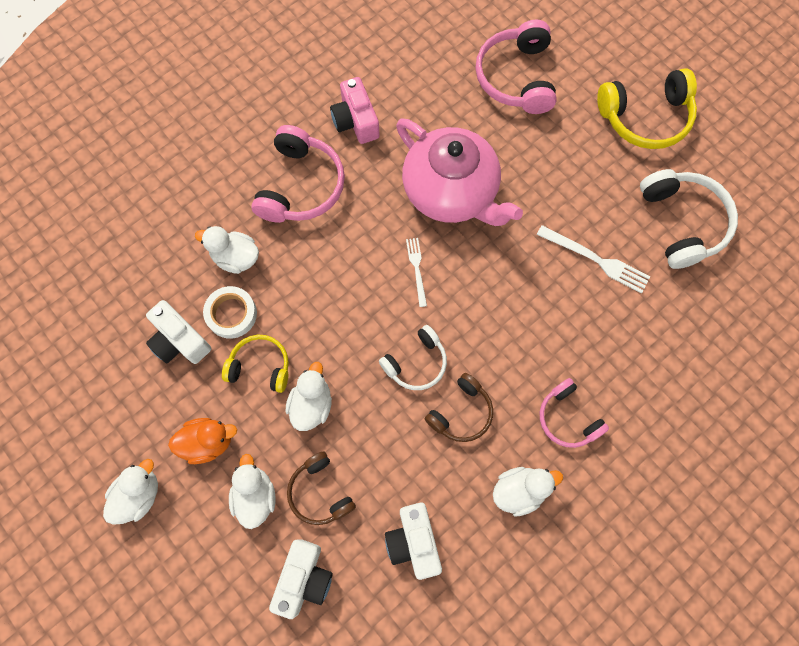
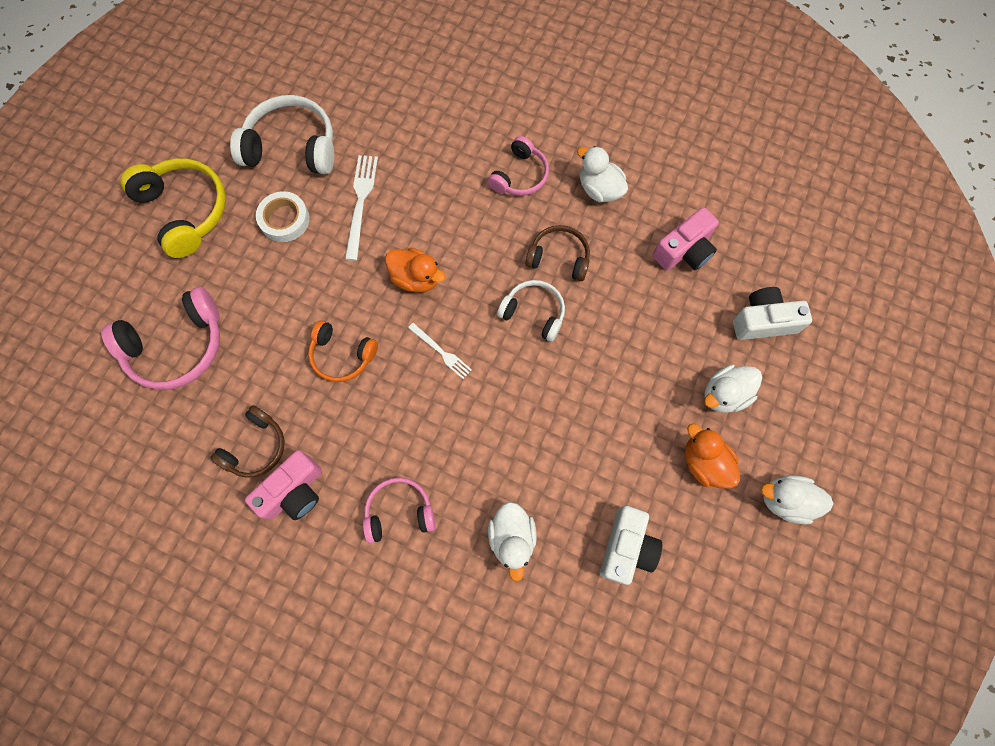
camera: 115 degrees left, 0 degrees up
(231, 314) = (573, 509): white tape -> white tape (284, 220)
(260, 366) = (610, 452): yellow headphones -> none
(301, 186) = (399, 512): pink headphones -> pink headphones, size x0.62
(311, 404) = (619, 386): white duck -> none
(320, 492) = (689, 341): brown headphones -> brown headphones (256, 447)
(413, 541) = (684, 250): white camera -> pink camera
(417, 269) = (441, 352): white fork -> white fork turned 105 degrees counterclockwise
(451, 192) = (342, 355): pink teapot -> orange headphones
(496, 277) = (416, 278): none -> orange duck
(682, 223) = (292, 147): white headphones -> white headphones turned 45 degrees clockwise

